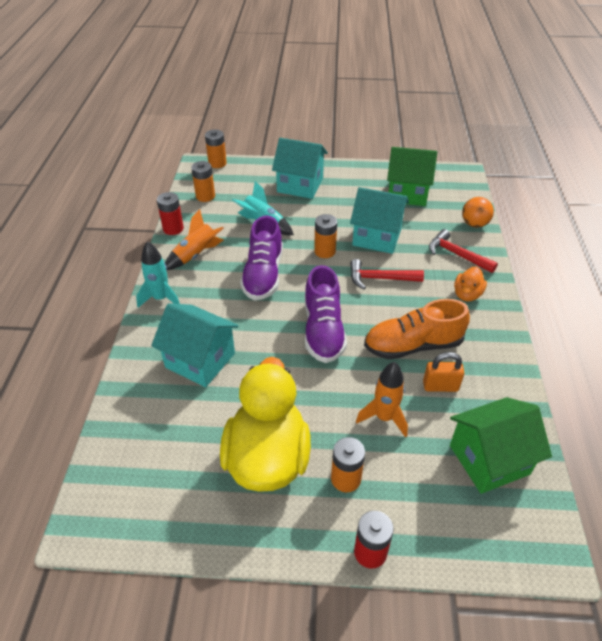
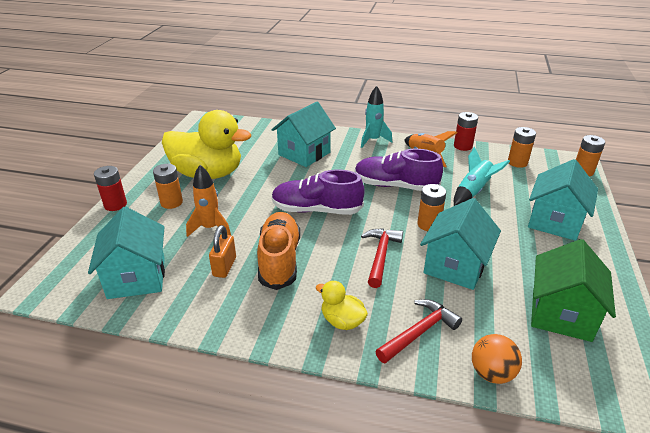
camera: 100 degrees right, 10 degrees down
(467, 294) = (342, 321): orange duck -> yellow duck
(489, 459) = (137, 277): green house -> turquoise house

